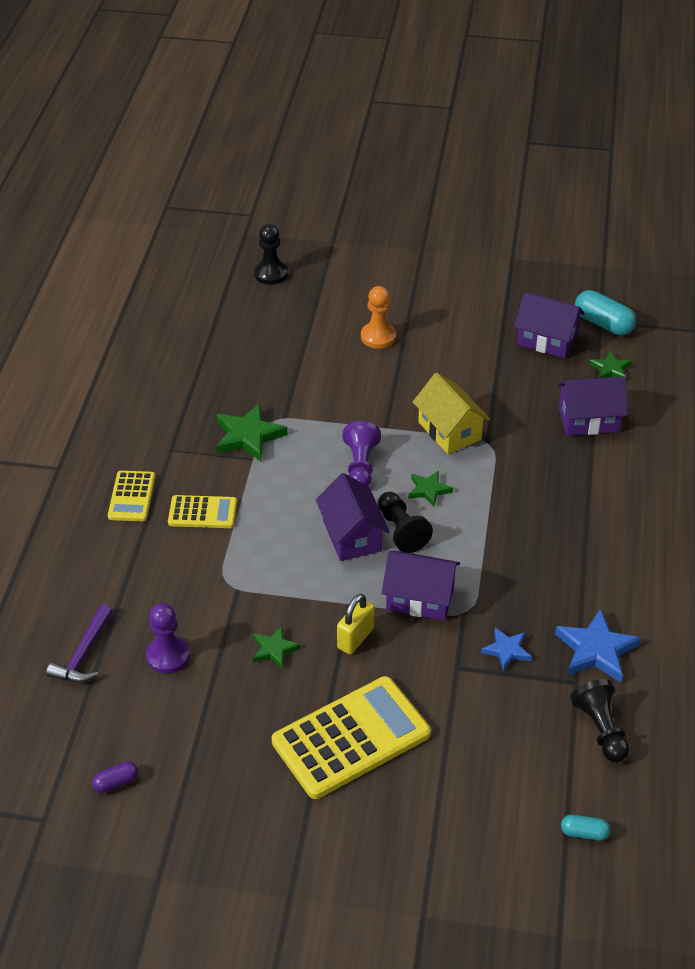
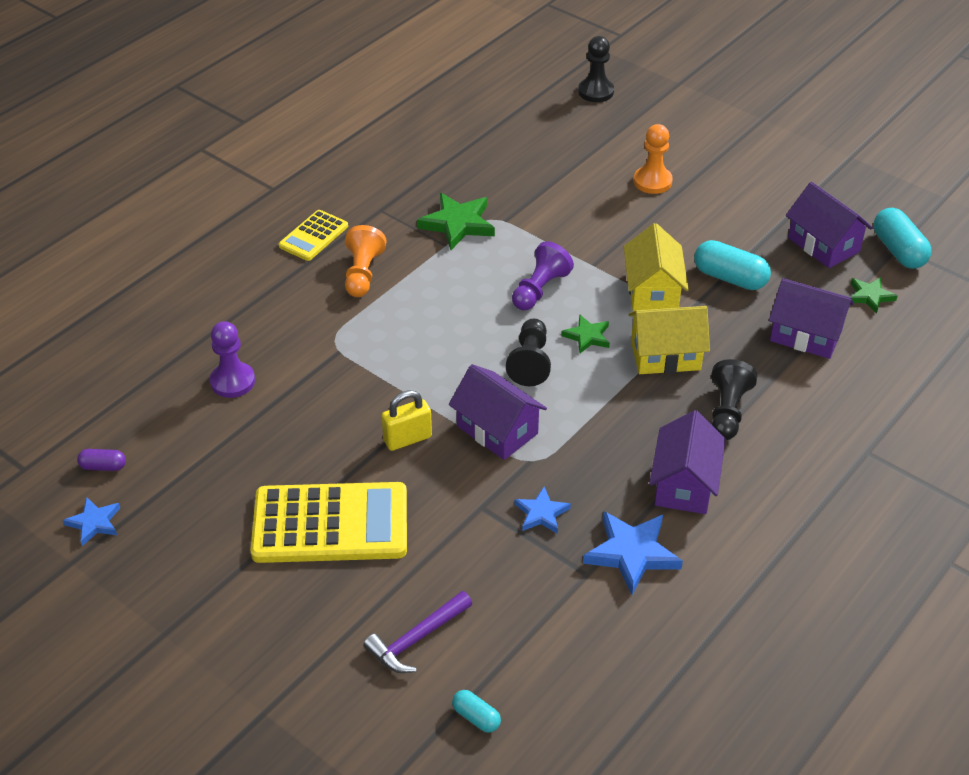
camera: 30 degrees right, 0 degrees up
(84, 654) = (166, 349): purple hammer -> purple hammer (417, 639)
(150, 834) = (94, 523): none -> blue star
(202, 513) = (362, 273): yellow calculator -> orange pawn
(274, 649) = (327, 416): green star -> none
(352, 536) = (480, 348): purple house -> purple house (684, 484)
(499, 396) = (730, 278): none -> turquoise capsule
(500, 480) = (665, 355): none -> yellow house
(601, 729) = (574, 629): black pawn -> black pawn (727, 411)

